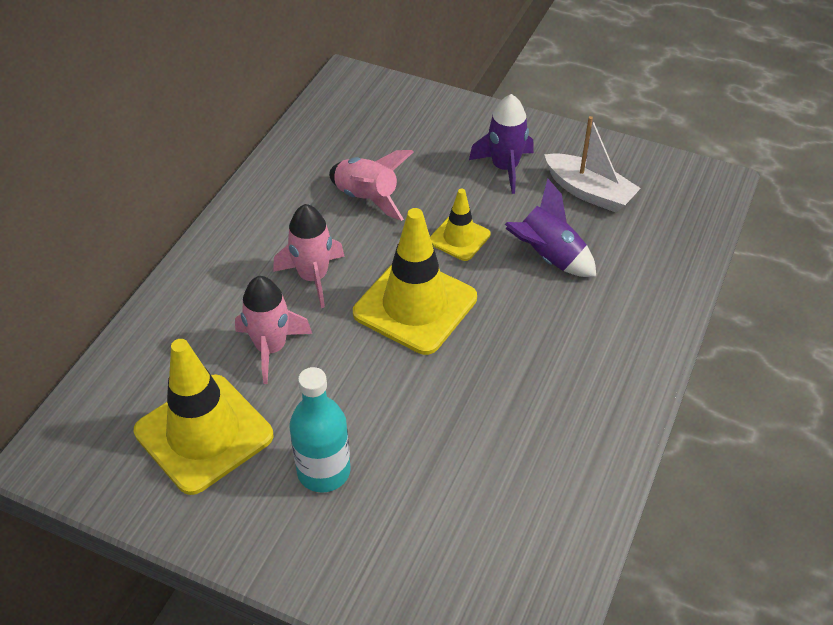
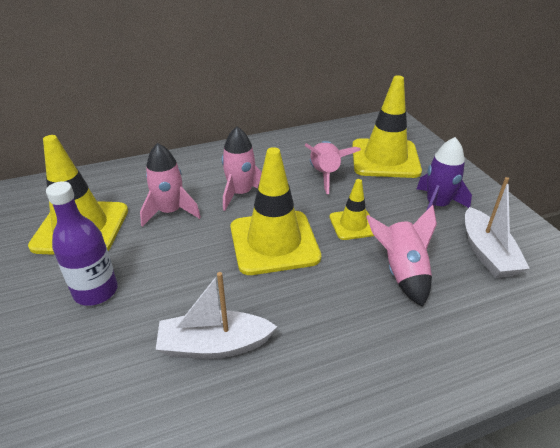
camera: 45 degrees right, 10 degrees down
(324, 471) = (96, 291): turquoise bottle -> purple bottle
(401, 139) = (385, 159): none -> yellow traffic cone
(487, 427) = (214, 345): none -> white boat
(548, 257) = (401, 272): purple rocket -> pink rocket

